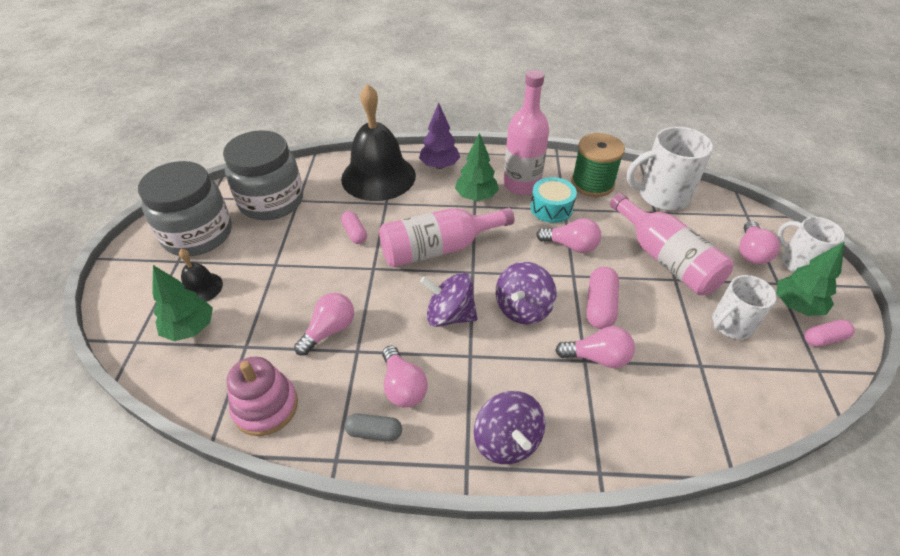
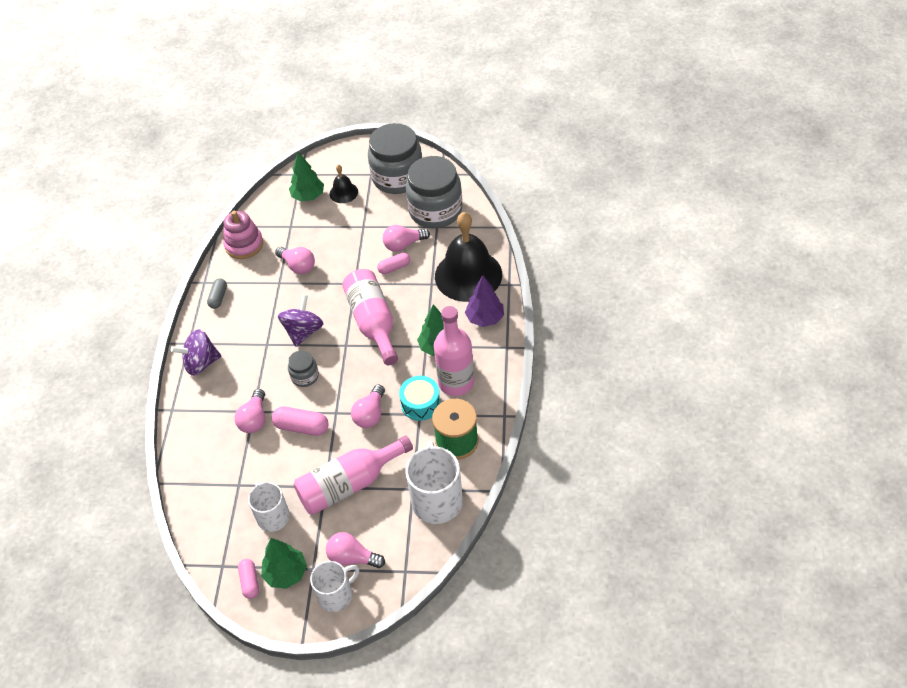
camera: 95 degrees right, 5 degrees up
(403, 386) = (248, 309): pink light bulb -> pink light bulb (404, 245)
(523, 308) = (305, 376): purple spinning top -> grey jar

